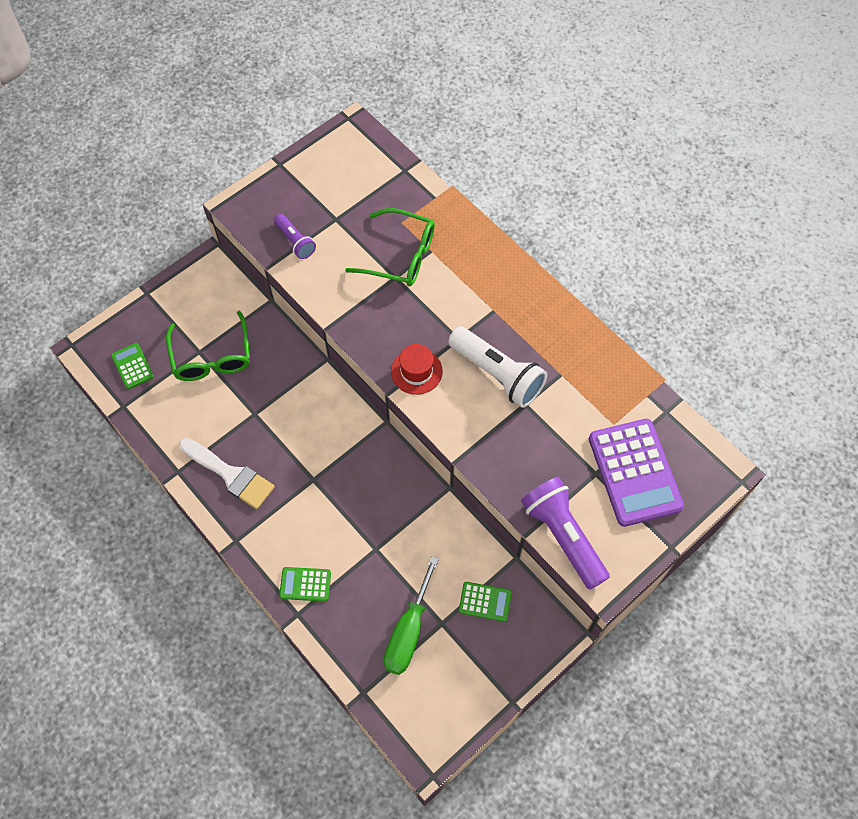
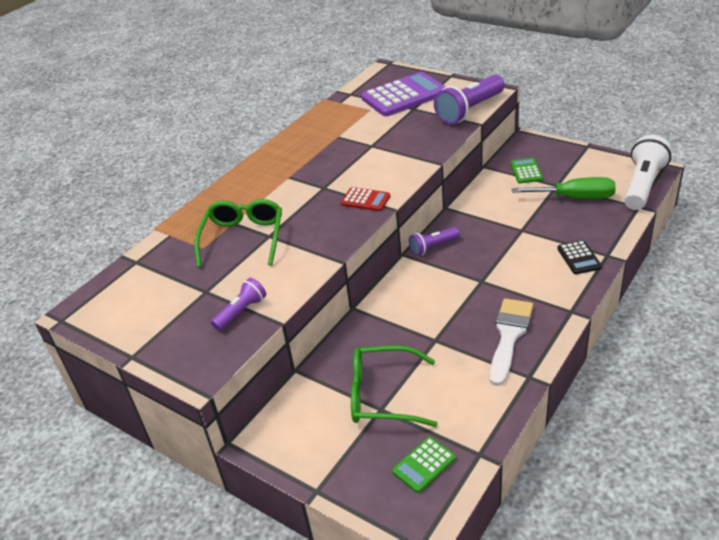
camera: 100 degrees left, 25 degrees down
(212, 356) = (383, 395): green glasses -> green glasses turned 150 degrees counterclockwise
(305, 584) = (579, 258): green calculator -> black calculator
(385, 453) = (433, 247): none -> purple flashlight
(416, 371) = (365, 200): red hat -> red calculator
(497, 374) = (350, 162): white flashlight -> white flashlight (642, 185)

